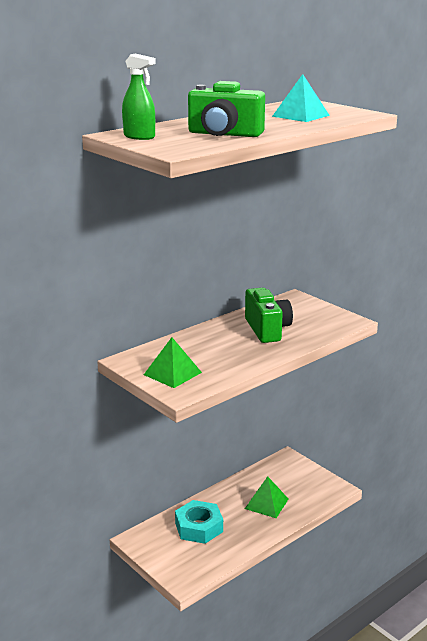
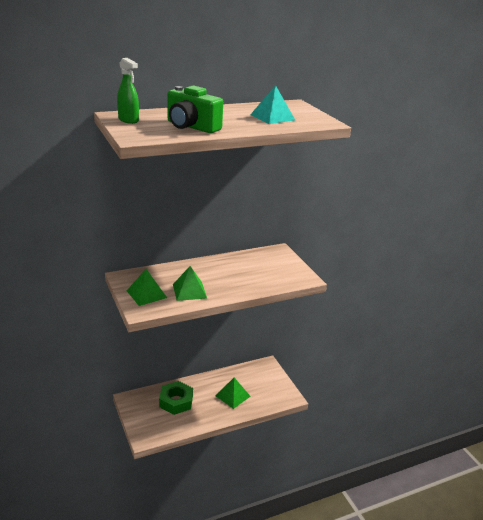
camera: 15 degrees right, 5 degrees up
(199, 527) = (176, 401): turquoise nut -> green nut
(223, 360) = (189, 291): none -> green pyramid
(267, 329) = (239, 273): green camera -> none

